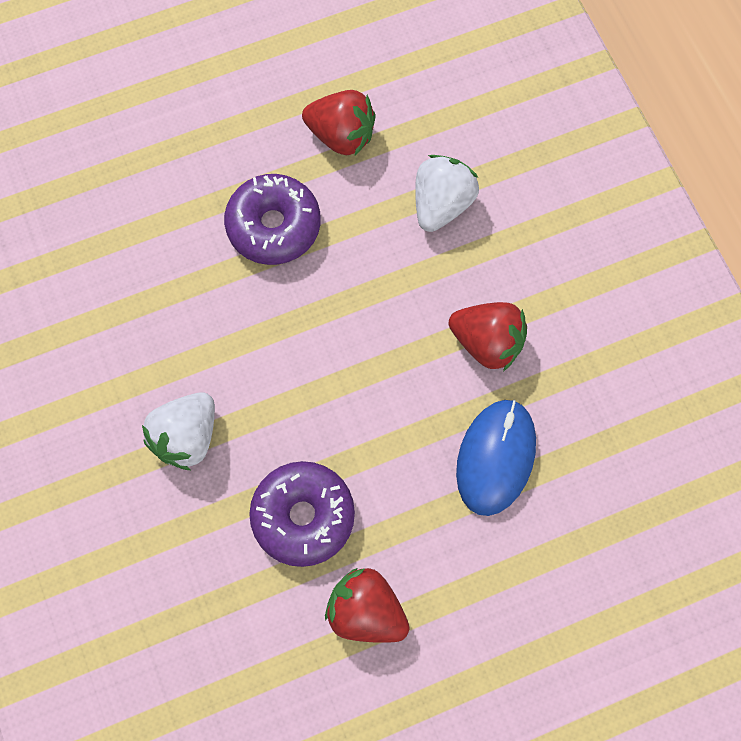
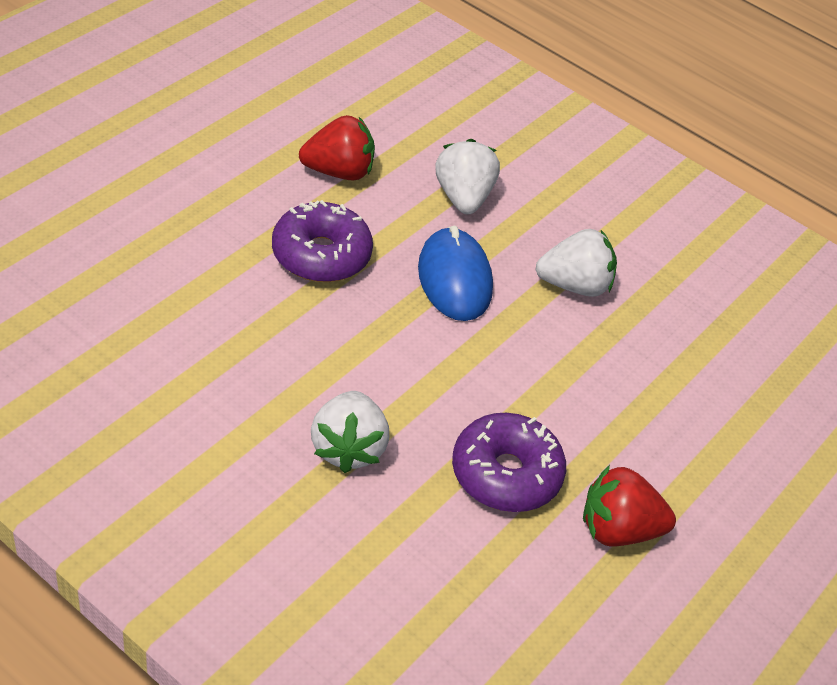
camera: 35 degrees left, 25 degrees down
(487, 343) = (574, 285): red strawberry -> white strawberry
(496, 457) = (643, 367): blue mouse -> blue mouse (454, 279)

